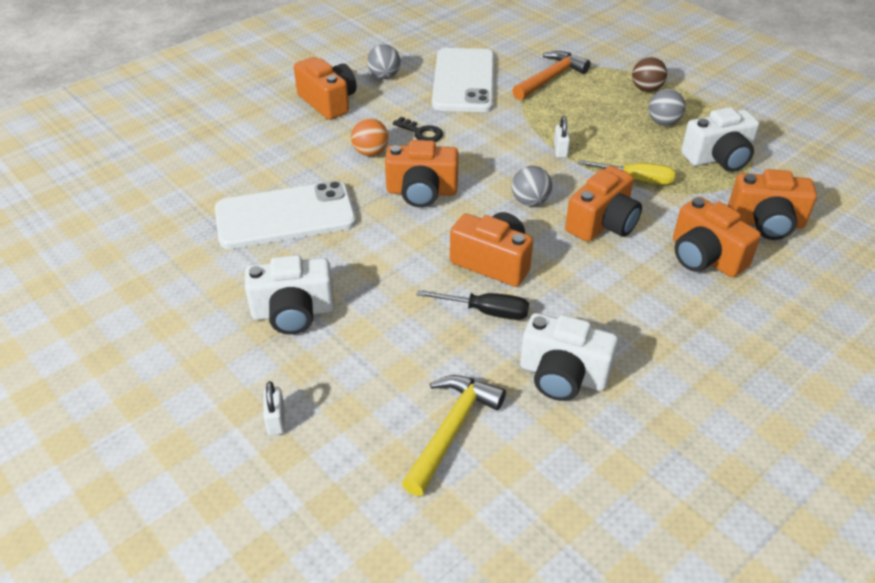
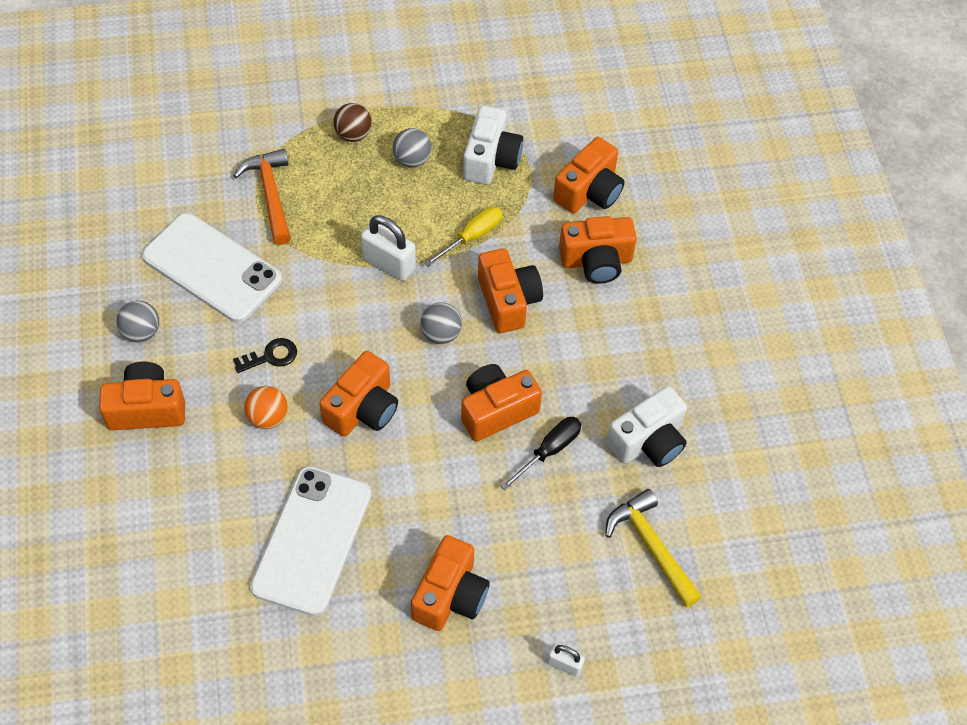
camera: 60 degrees left, 15 degrees up
(293, 312) = (450, 595): white camera -> orange camera
(560, 150) = (389, 264): white padlock -> white padlock, size x1.80

